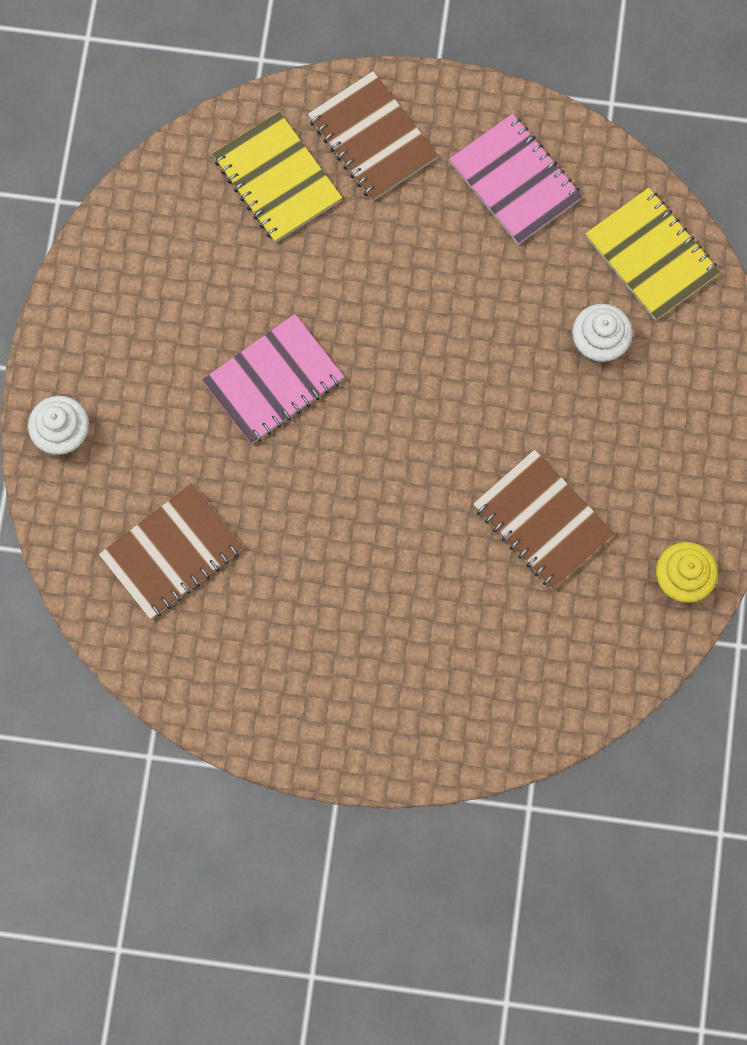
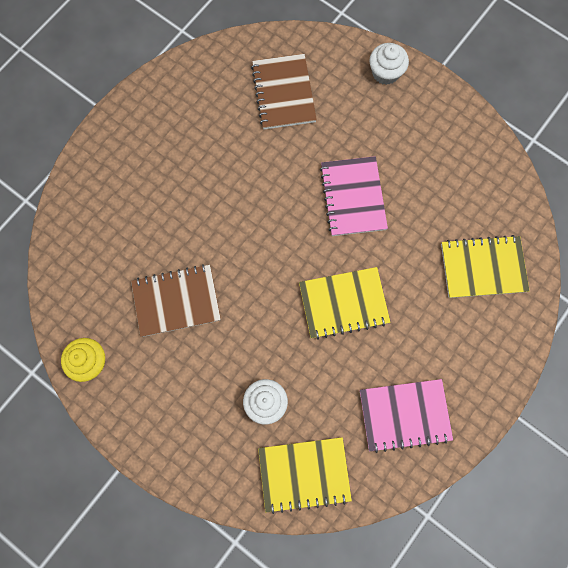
camera: 120 degrees right, 0 degrees up
(372, 138) = (481, 340): brown notebook -> none
(422, 318) = (343, 303): none -> yellow notebook

